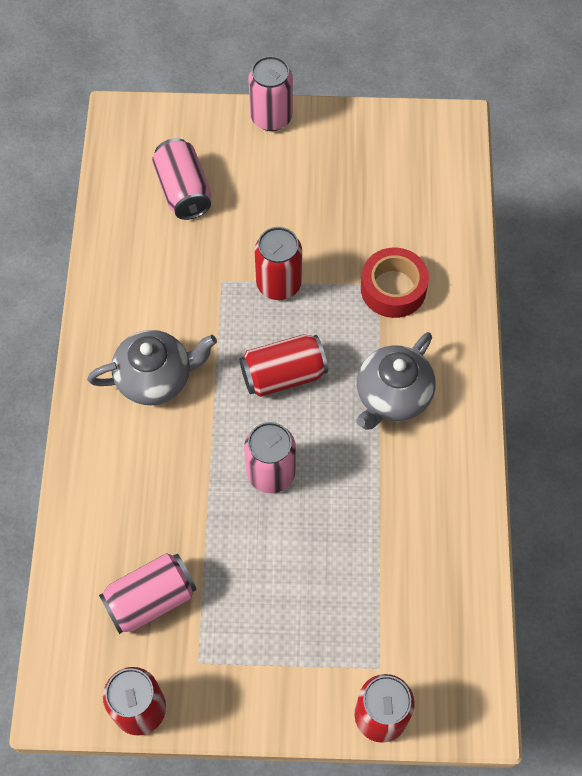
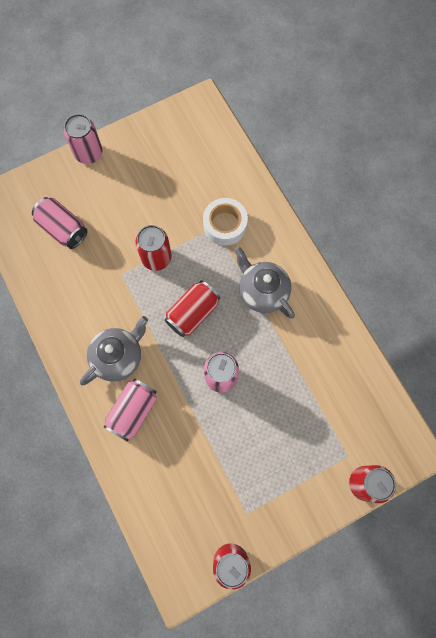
camera: 30 degrees left, 10 degrees up
(151, 599) = (197, 493): pink can -> pink can (133, 411)
(392, 396) = (262, 291): grey teapot -> grey teapot turned 135 degrees clockwise
(393, 288) = (225, 225): red tape -> white tape

